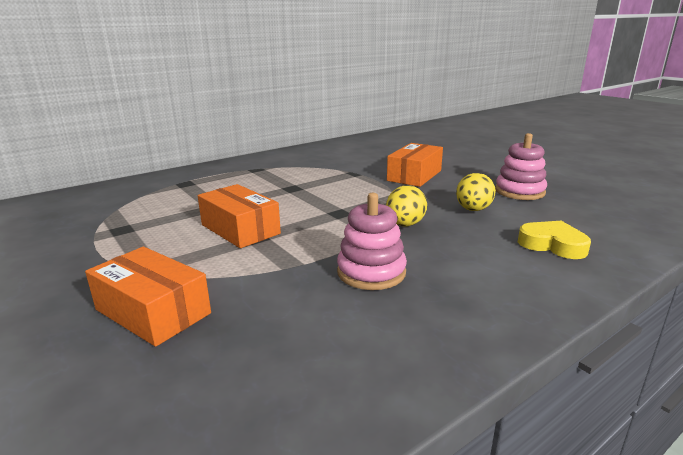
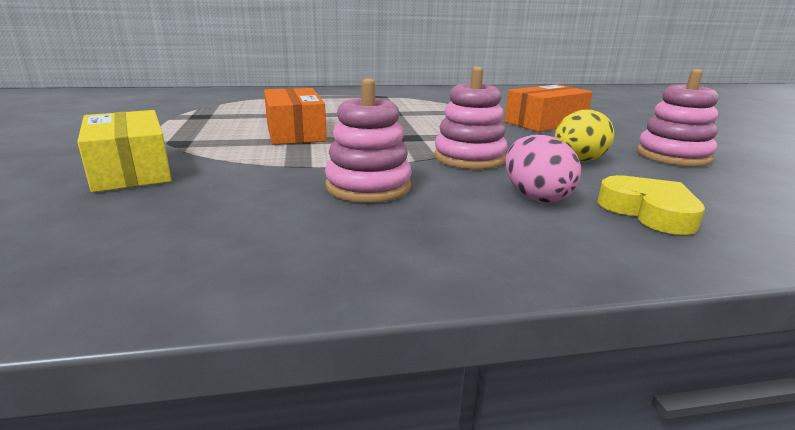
camera: 25 degrees right, 0 degrees up
(153, 311) = (131, 170): orange box -> yellow box
(405, 225) = (469, 158): yellow egg -> pink stacking toy
(483, 251) = (536, 197): none -> pink egg

